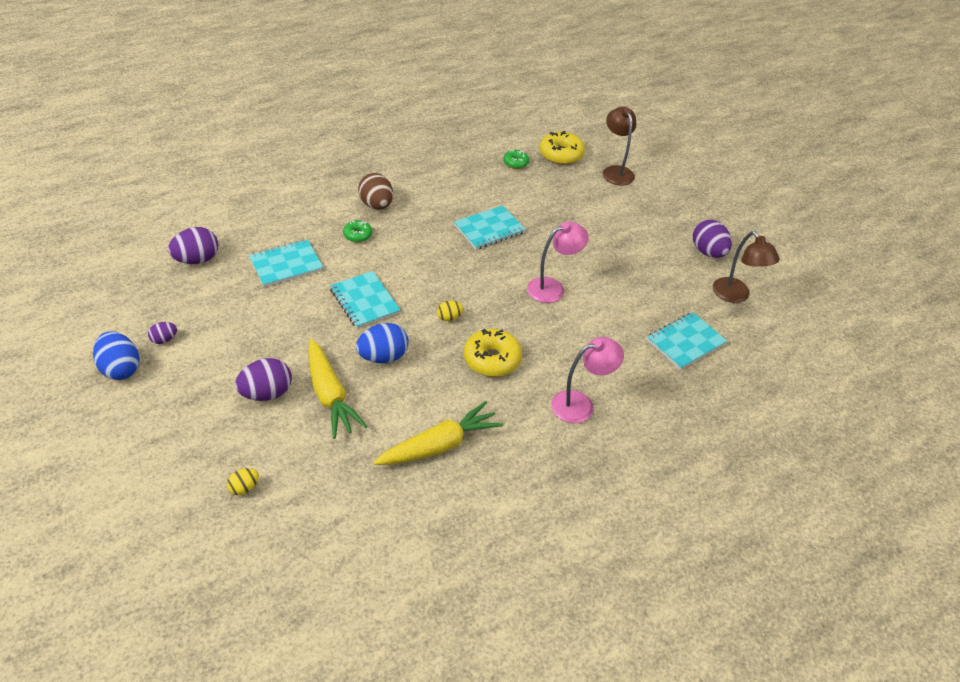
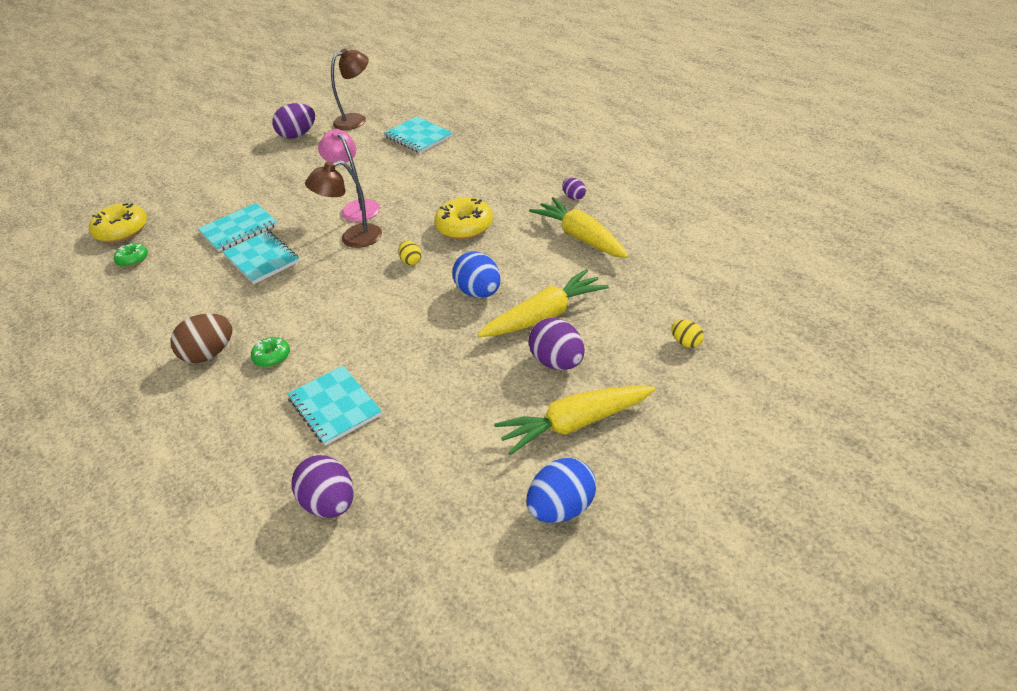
camera: 90 degrees left, 5 degrees down
(164, 339) = (498, 482): purple egg -> purple egg (574, 197)
(193, 390) = (574, 425): none -> yellow carrot
(364, 301) = (395, 324): turquoise notebook -> turquoise notebook (239, 229)
(580, 404) = (506, 176): pink lamp -> none
(616, 171) = (161, 193): brown lamp -> brown lamp (353, 239)

